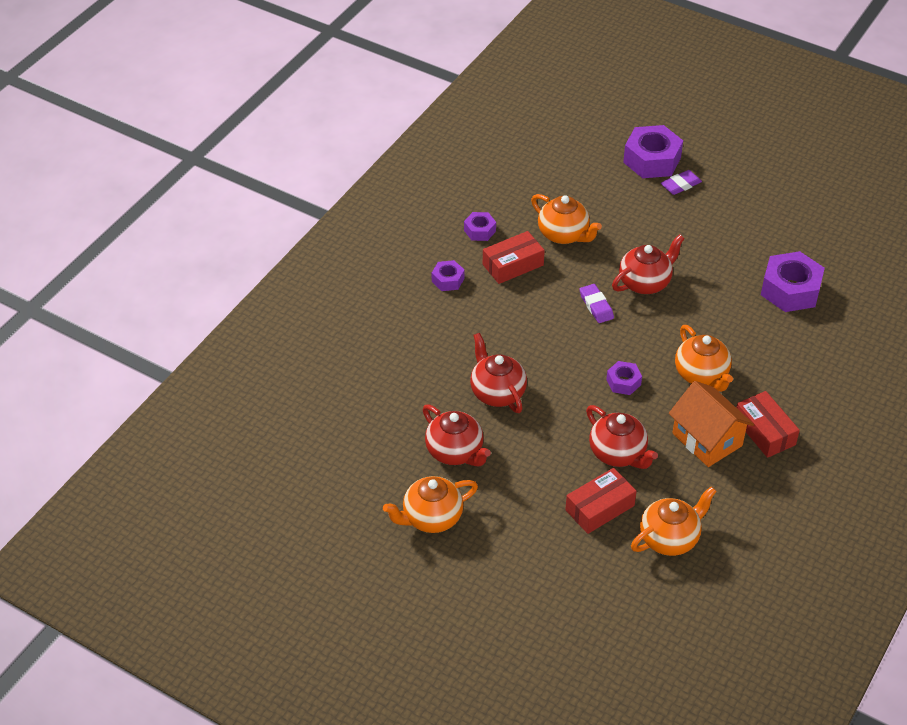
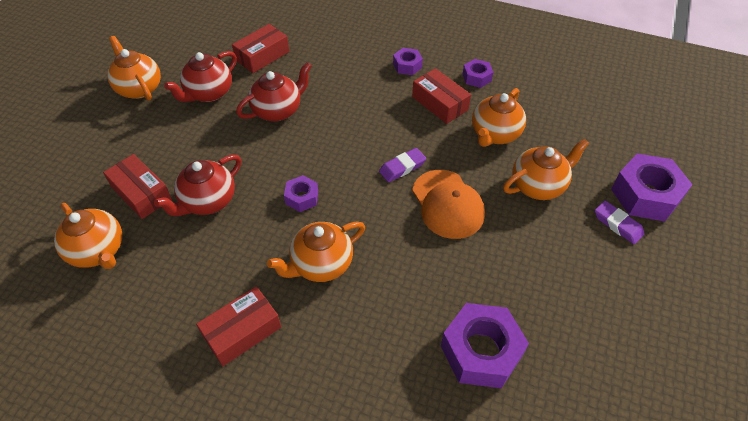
camera: 80 degrees right, 5 degrees up
(399, 401) = (262, 56): none -> red box
(632, 221) = (538, 185): none -> orange teapot
(645, 283) = (447, 204): red teapot -> orange cap
(707, 439) = (228, 275): orange house -> none

